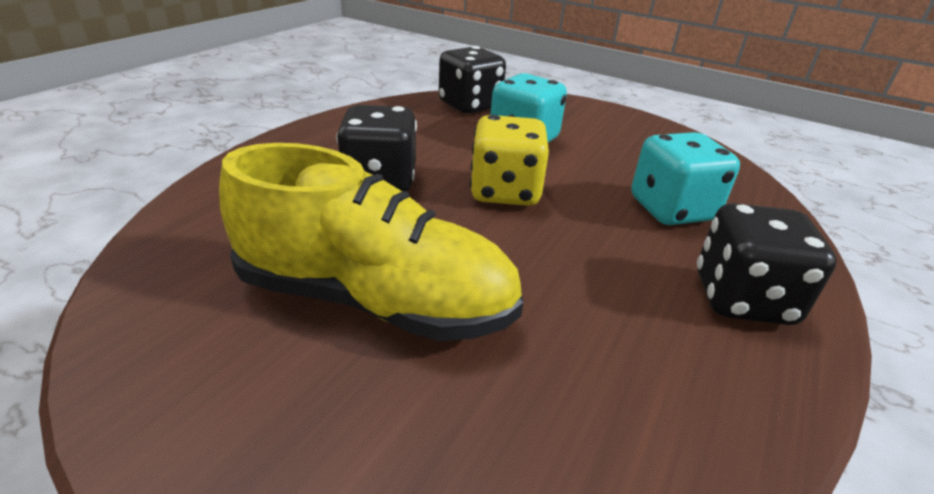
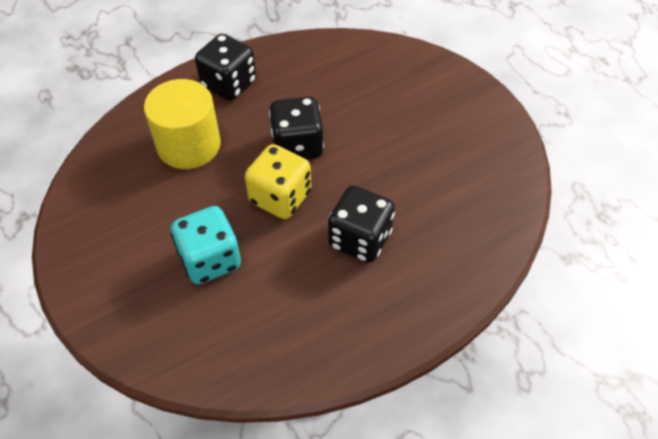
camera: 150 degrees left, 20 degrees up
(375, 299) = (402, 141): yellow shoe -> none
(470, 105) = (209, 346): black dice -> black dice (297, 146)
(671, 210) = (189, 145): turquoise dice -> yellow cylinder

